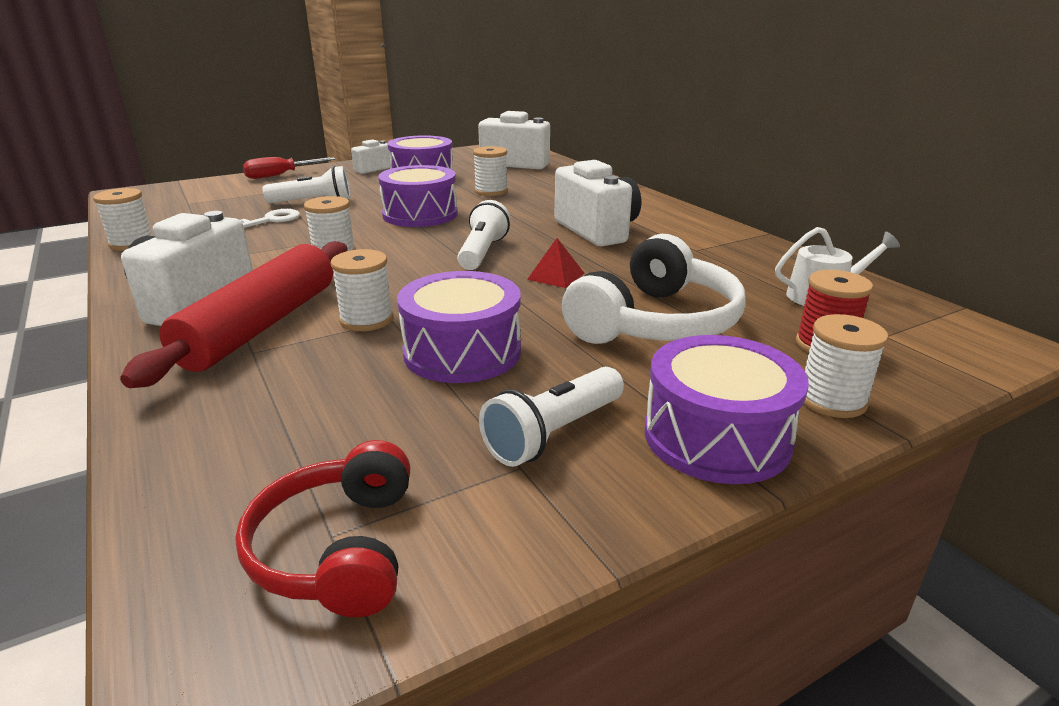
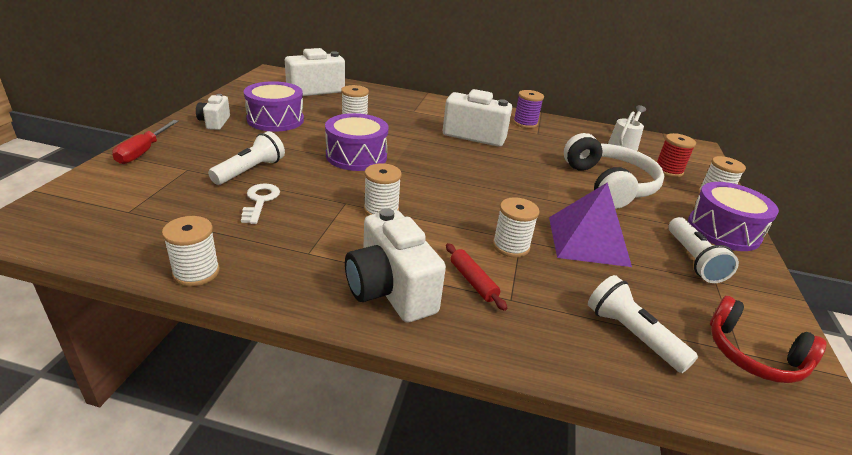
camera: 50 degrees left, 5 degrees up
(261, 325) = (473, 281): red rolling pin -> red rolling pin, size x0.43
(462, 352) = (588, 241): purple drum -> purple pyramid
(482, 252) = (458, 173): white flashlight -> white flashlight (631, 335)
(556, 276) = (523, 175): red pyramid -> none
(704, 237) = (525, 123): none -> purple spool

